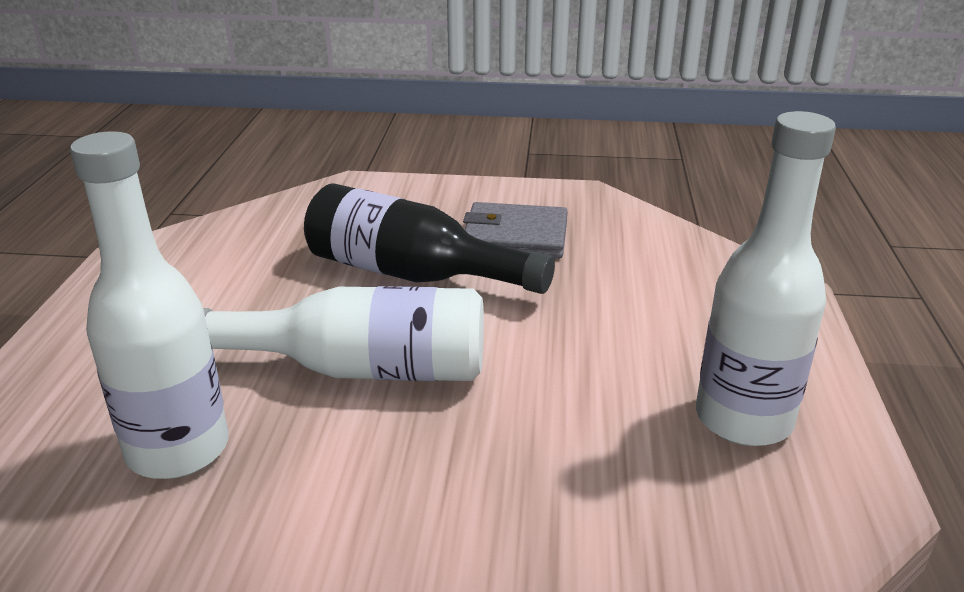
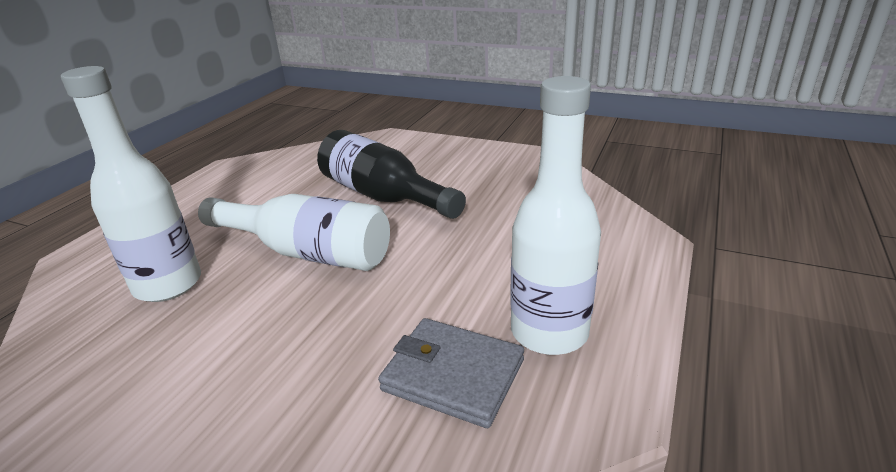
camera: 20 degrees right, 0 degrees up
(515, 236) = (469, 179): grey wallet -> grey wallet (453, 375)

